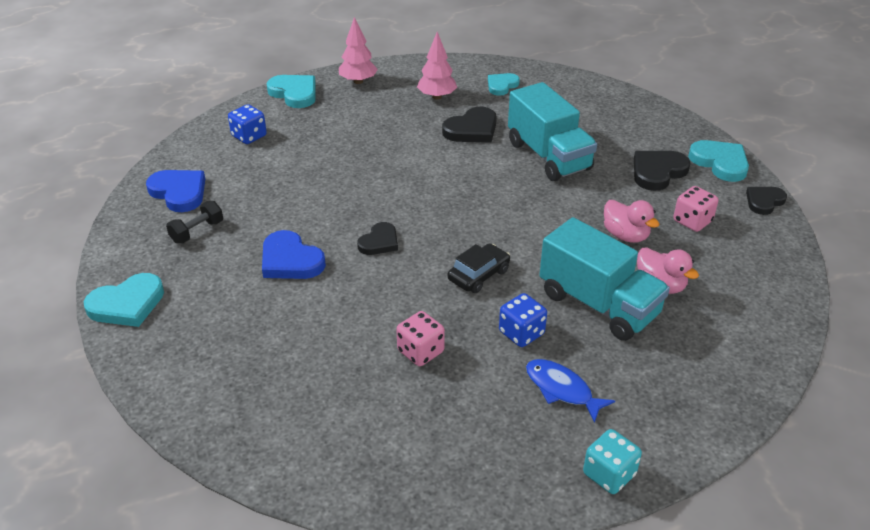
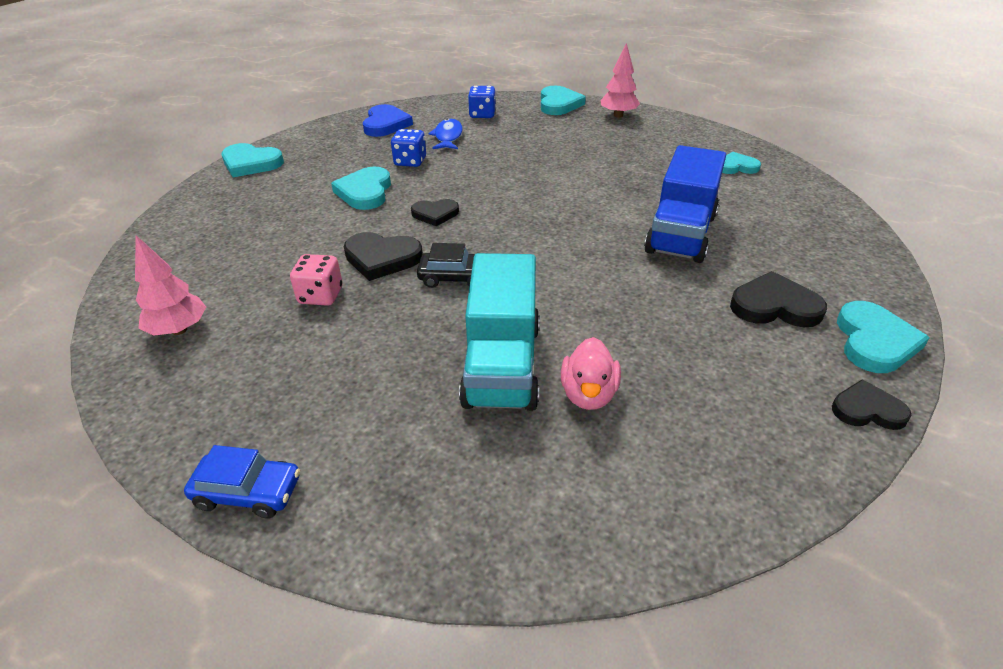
camera: 50 degrees right, 0 degrees up
(197, 232) = (353, 148): black dumbbell -> none
(290, 260) = (365, 192): blue heart -> turquoise heart
(437, 97) = (661, 150): pink tree -> pink tree (179, 330)
(472, 129) = (648, 183): black heart -> black heart (382, 258)
(521, 333) = (403, 337): blue dice -> blue dice (410, 161)
(548, 156) = (680, 234): turquoise truck -> blue truck
(562, 389) = (348, 399): blue fish -> blue fish (448, 137)
(609, 474) = (248, 492): turquoise dice -> blue car
(625, 235) = (635, 333): pink duck -> none
(692, 221) = (732, 368): pink dice -> none

